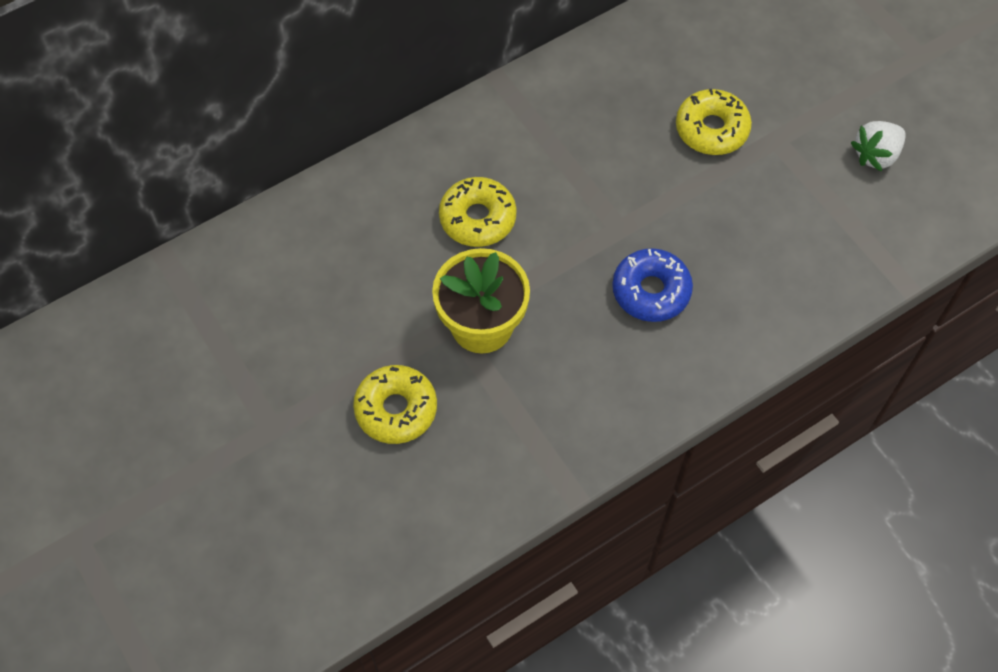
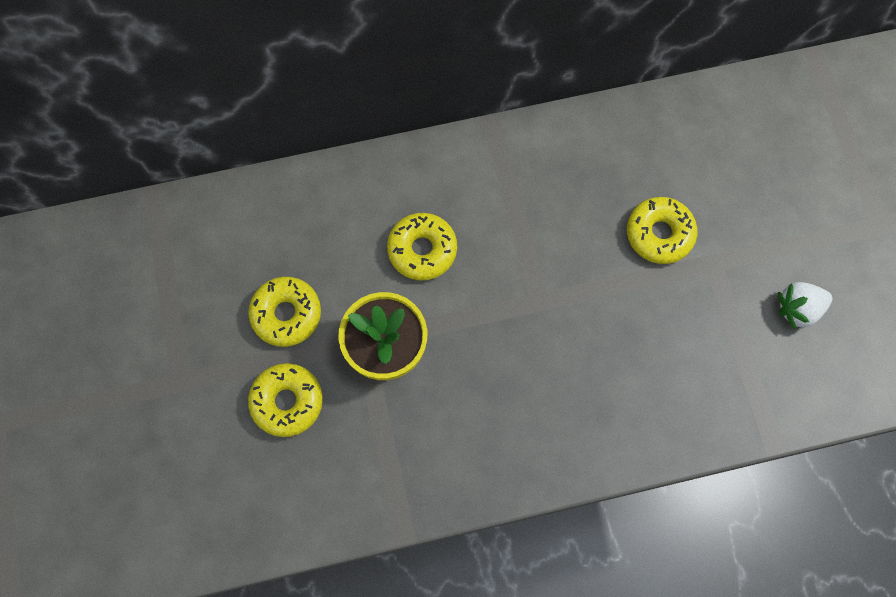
camera: 20 degrees right, 10 degrees up
(359, 325) = (286, 314): none -> yellow donut
(651, 291) = (543, 370): blue donut -> none

